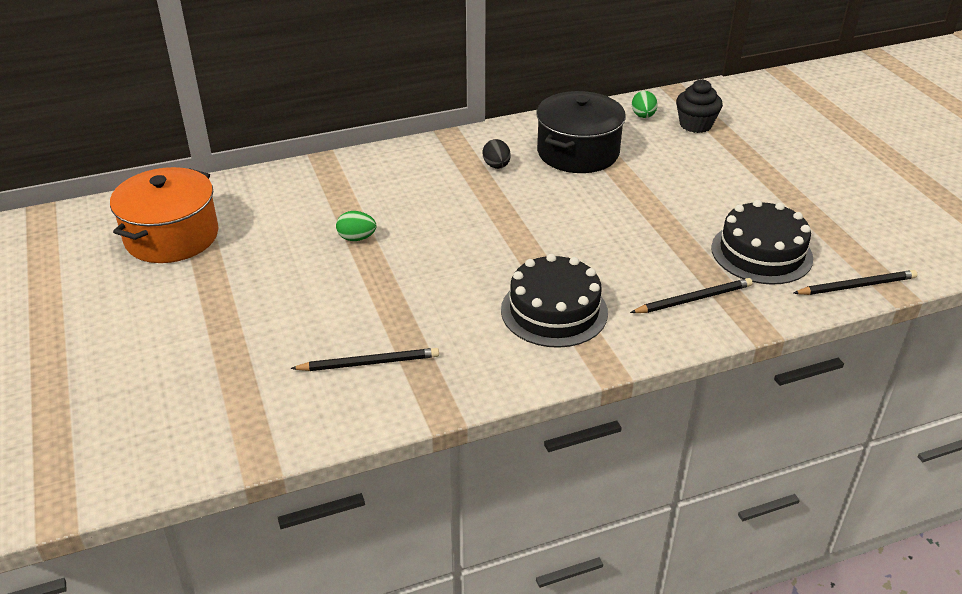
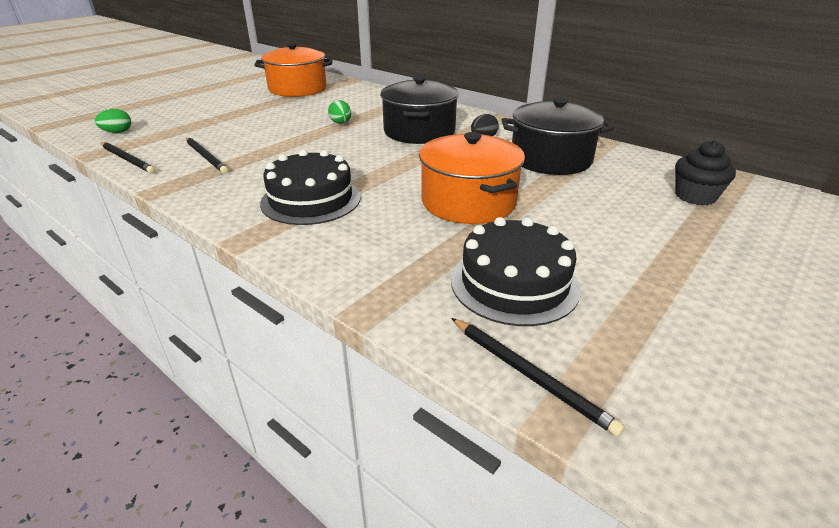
camera: 60 degrees right, 5 degrees down
(439, 195) = (419, 131): none -> black pot
(627, 226) = (468, 202): none -> orange pot
(643, 116) = (659, 171): green egg -> green egg (117, 132)
(693, 299) = (386, 259): black pencil -> black pencil (127, 159)

